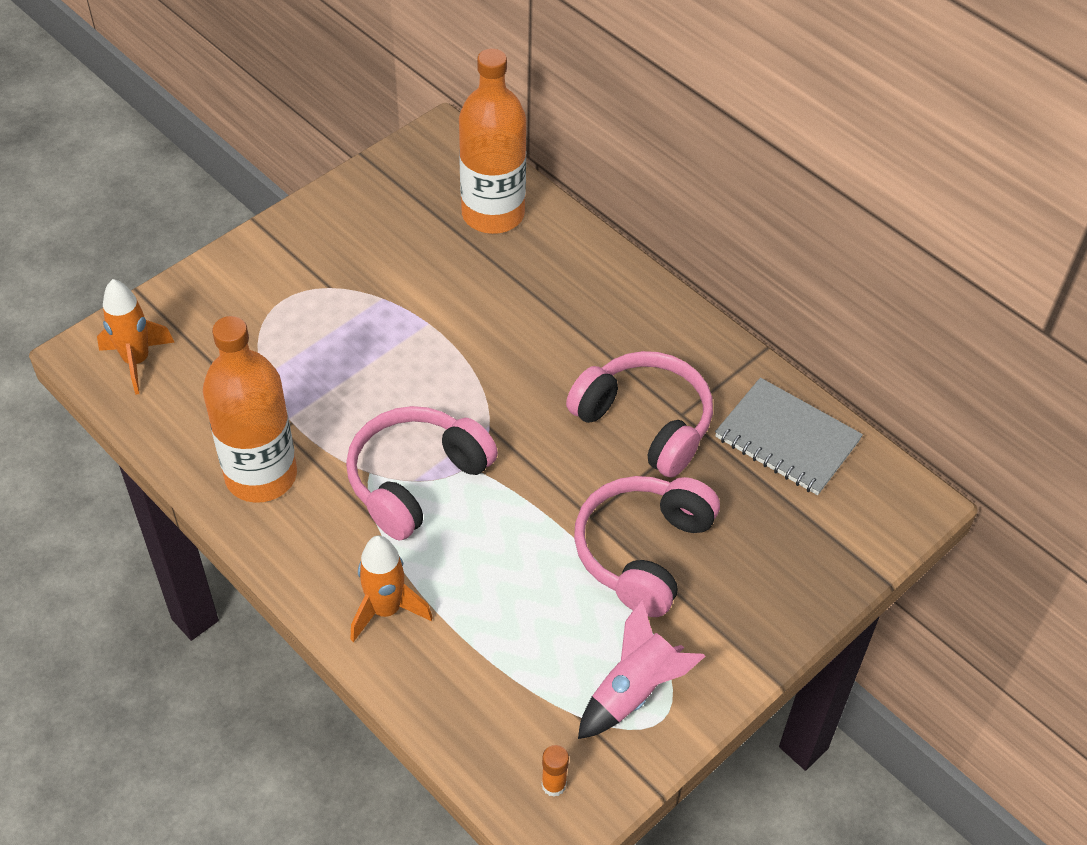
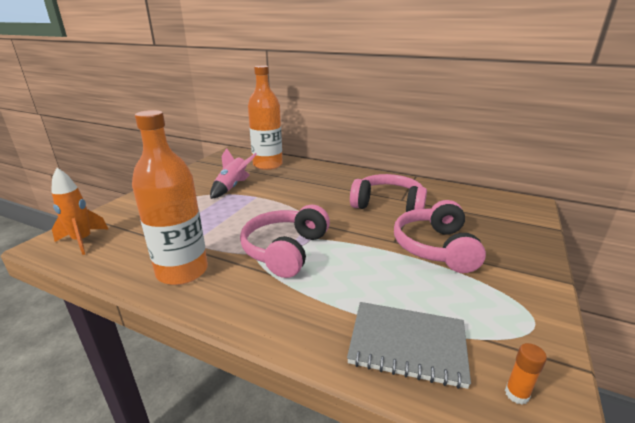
camera: 20 degrees left, 25 degrees down
(386, 610) = (305, 317): orange rocket -> none
(634, 691) = (502, 312): pink rocket -> pink rocket (232, 187)
(787, 439) = (455, 197): grey notebook -> grey notebook (407, 345)

